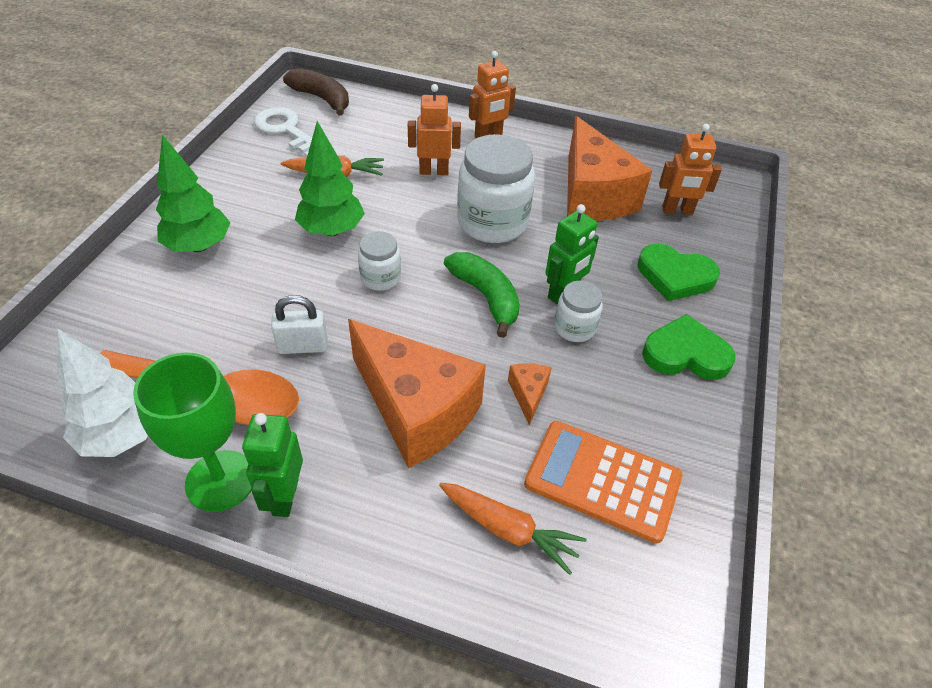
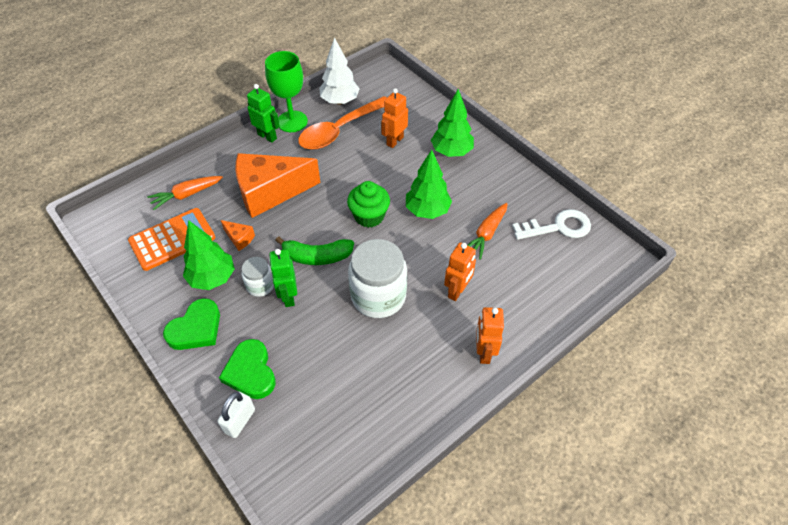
camera: 125 degrees right, 5 degrees up
(303, 346) = (344, 168): white padlock -> white padlock (240, 421)
(322, 99) = (597, 264): brown banana -> none
(380, 278) = (369, 216): white jar -> green cupcake
(592, 195) = (364, 379): orange cheese -> none
(612, 383) = (212, 278): none -> green tree
(675, 276) = (250, 372): green heart -> green heart turned 75 degrees counterclockwise
(677, 210) = (306, 430): orange robot -> orange robot (394, 141)

